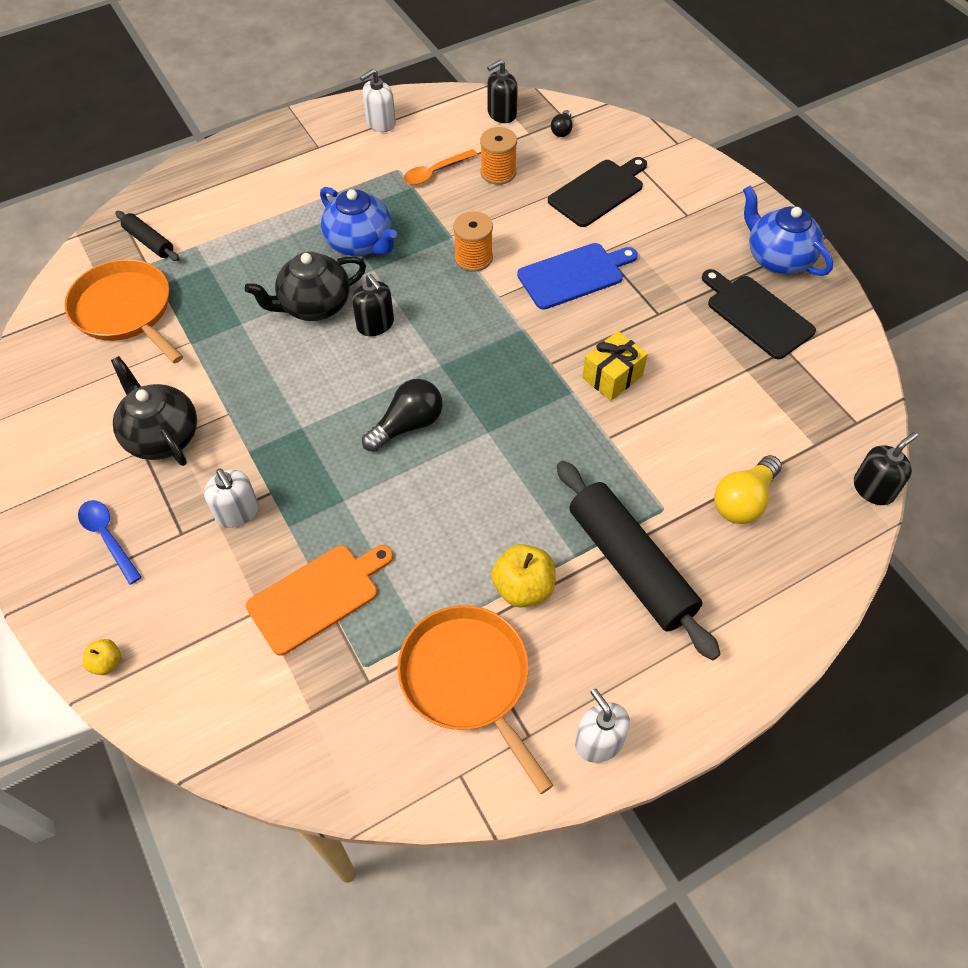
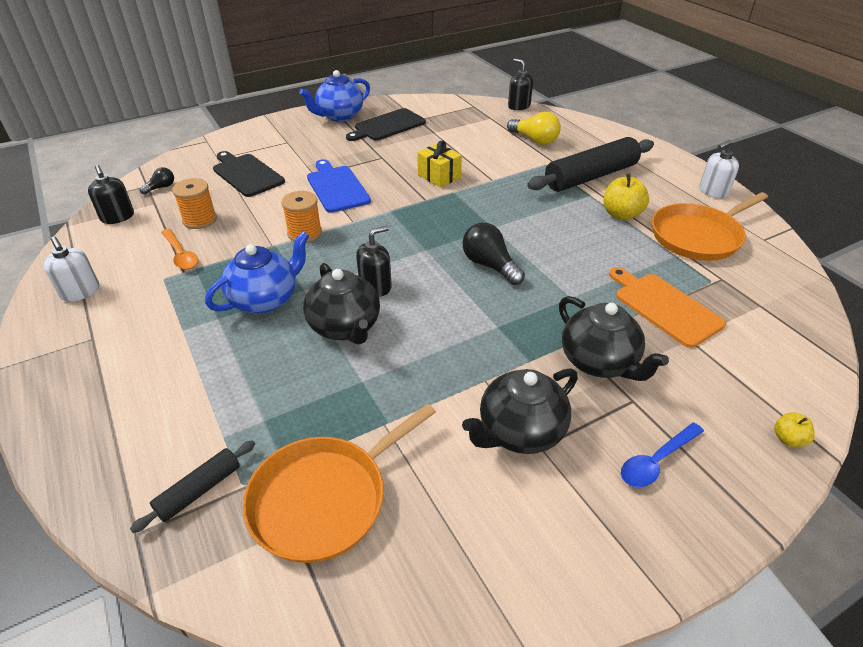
camera: 90 degrees left, 15 degrees down
(237, 512) = (599, 362): white soap dispenser -> black teapot
(562, 130) = (161, 187): black light bulb -> black light bulb turned 60 degrees counterclockwise

